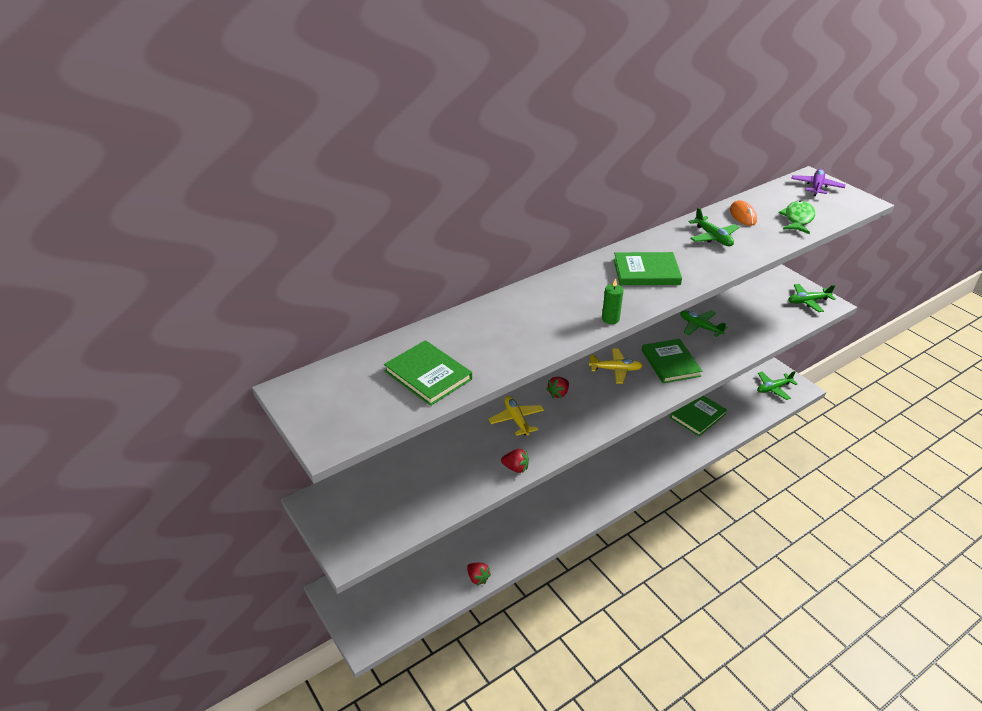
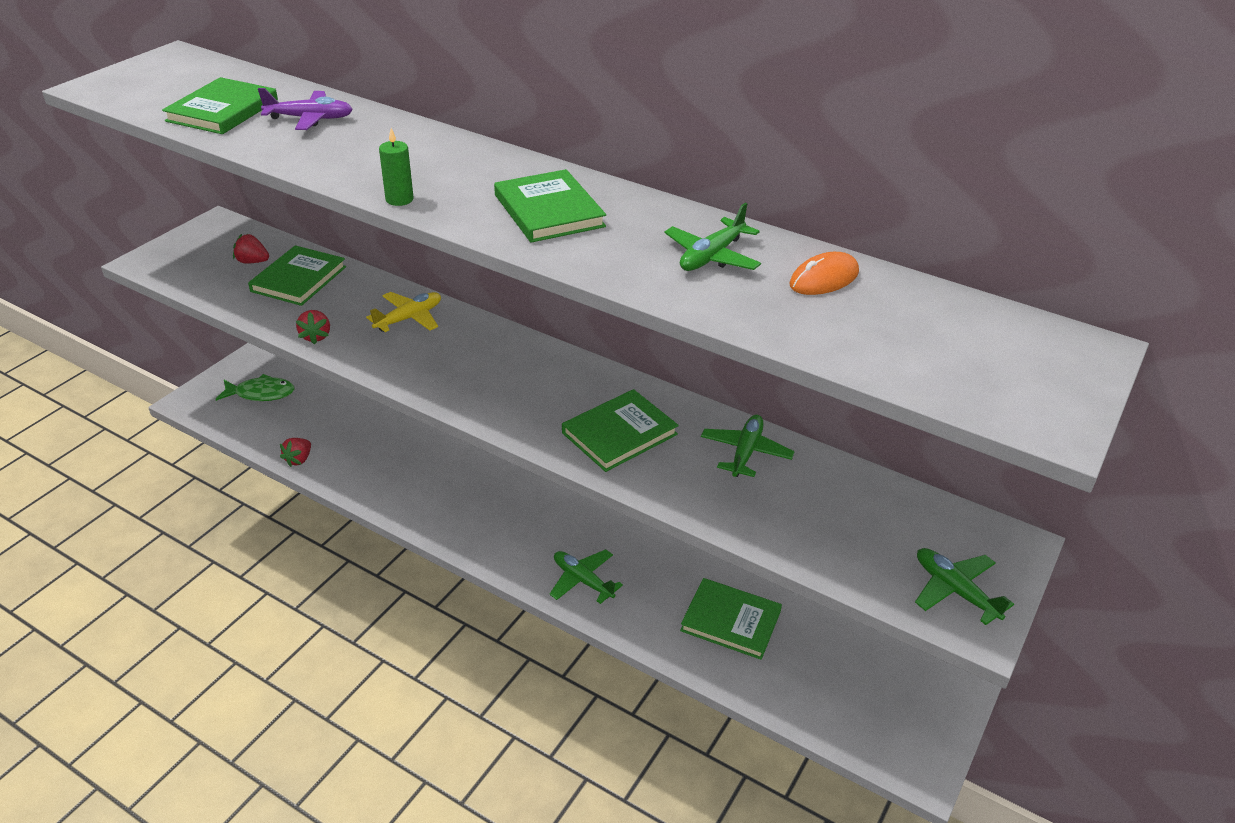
camera: 65 degrees right, 0 degrees up
(434, 465) = (299, 279): none -> green book
(558, 393) = (481, 341): red strawberry -> red strawberry (252, 262)
(615, 369) = (567, 381): yellow plane -> none
(773, 388) = (887, 724): green plane -> green plane (582, 580)
(798, 219) = (875, 341): green fish -> green fish (261, 393)
(816, 187) = (1050, 357): purple plane -> purple plane (310, 119)

